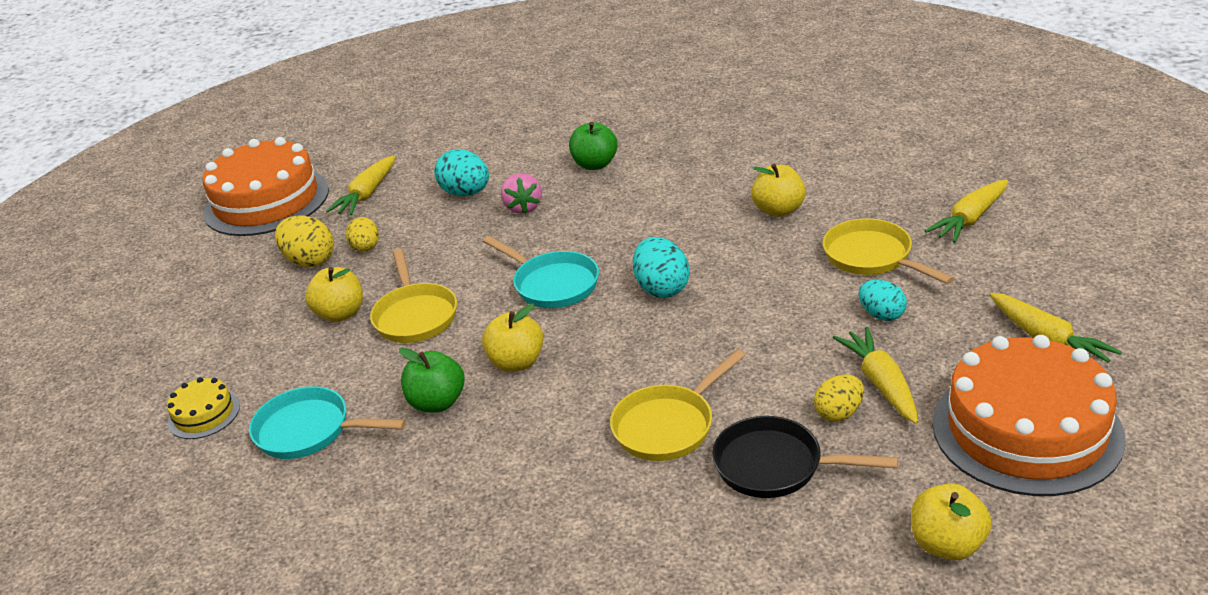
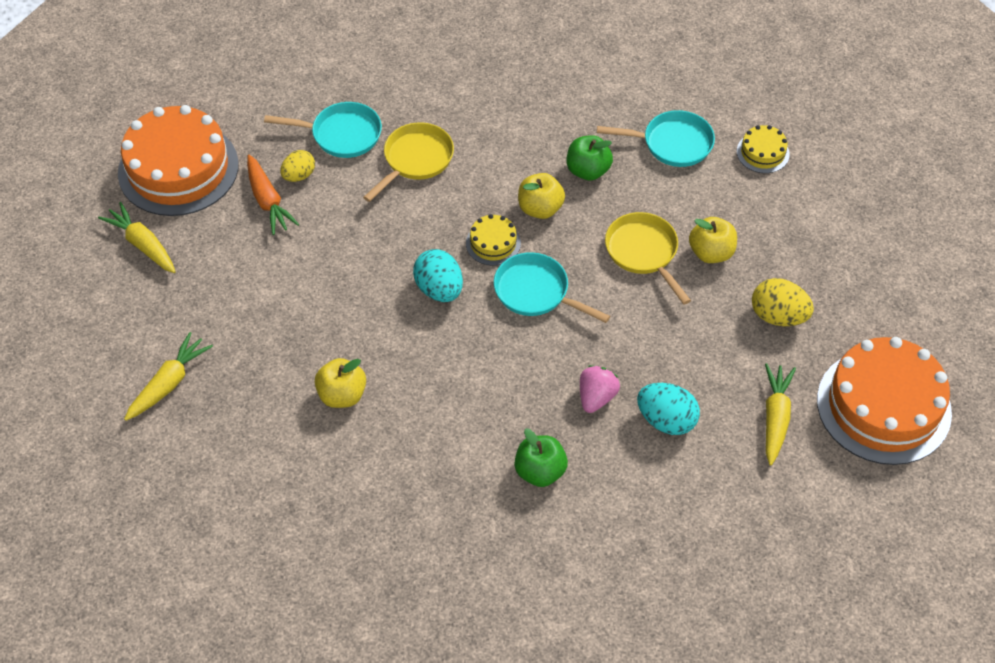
camera: 165 degrees right, 20 degrees up
(366, 248) = (731, 334): yellow egg -> none
(523, 207) = (596, 397): pink strawberry -> pink strawberry turned 45 degrees clockwise
(587, 329) = (493, 243): none -> yellow cake
(775, 466) = (341, 134): black pan -> turquoise pan
(872, 257) = (261, 332): yellow pan -> none
(881, 315) = (260, 266): turquoise egg -> none
(881, 383) = (268, 201): yellow carrot -> orange carrot
(947, 544) = (243, 91): yellow apple -> none

